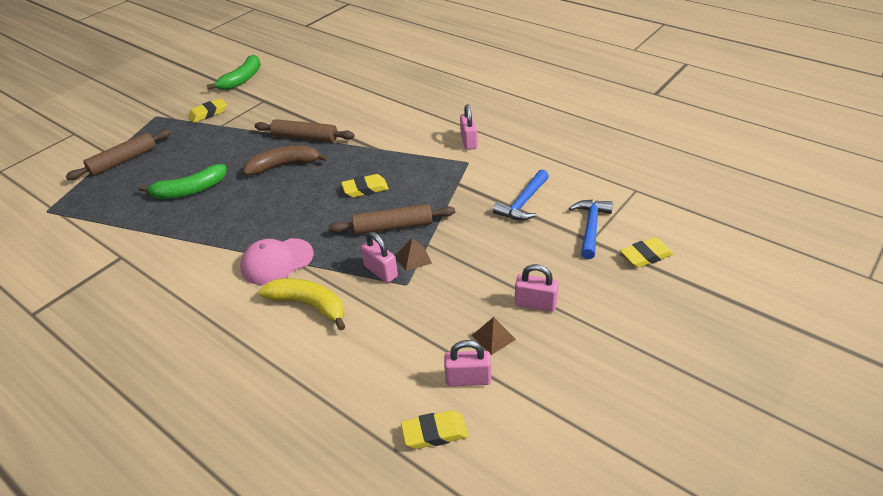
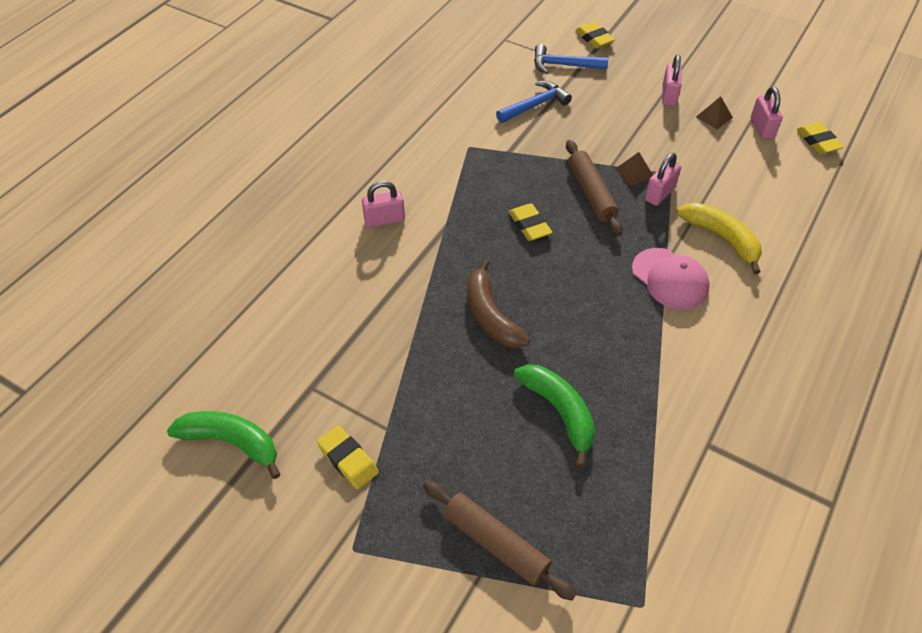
camera: 100 degrees left, 10 degrees up
(305, 137) = (421, 307): brown rolling pin -> none
(309, 305) = (721, 238): yellow banana -> yellow banana turned 120 degrees clockwise
(469, 141) = (427, 149): pink padlock -> pink padlock (384, 220)
(523, 203) = (535, 105): blue hammer -> blue hammer turned 60 degrees counterclockwise

